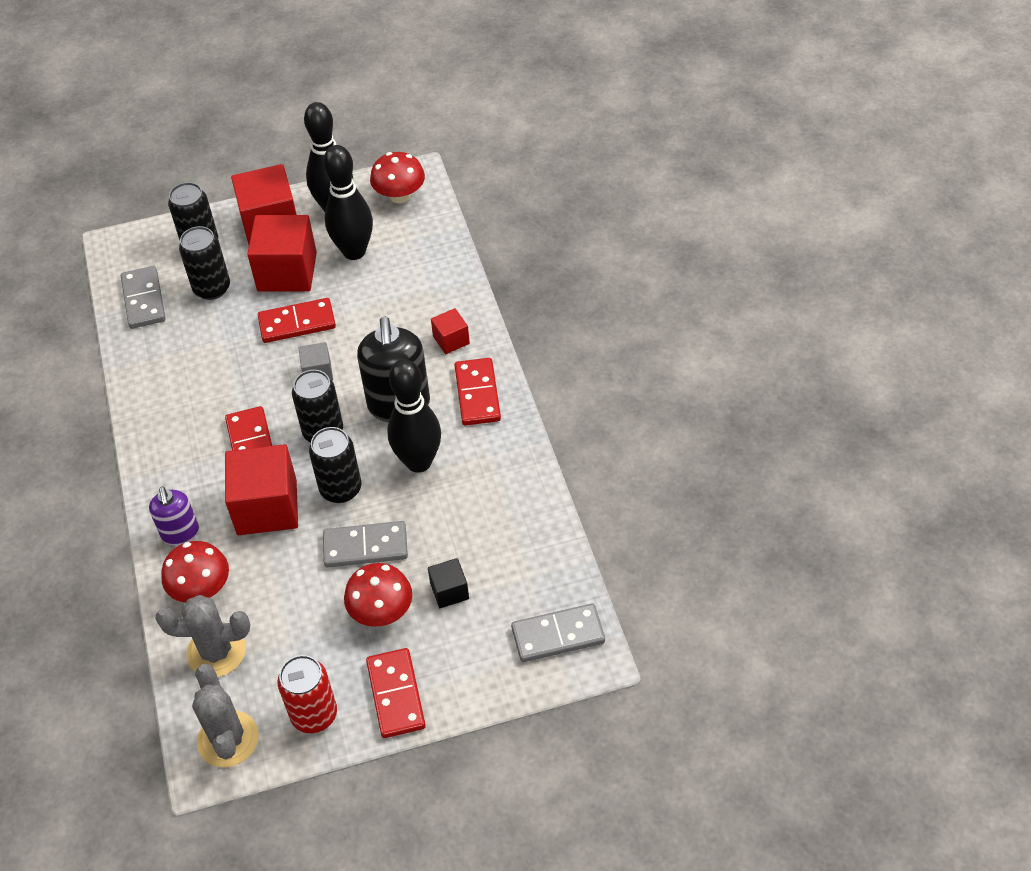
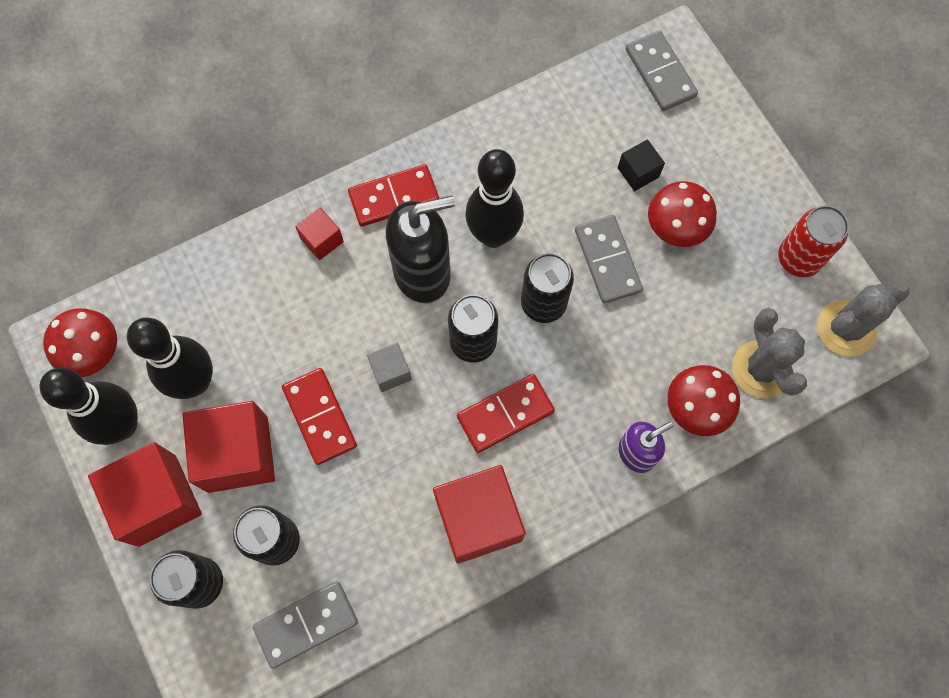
camera: 105 degrees left, 20 degrees up
(267, 507) = (582, 372): red cube -> red cube (478, 519)
(395, 695) = (758, 194): red domino -> none

